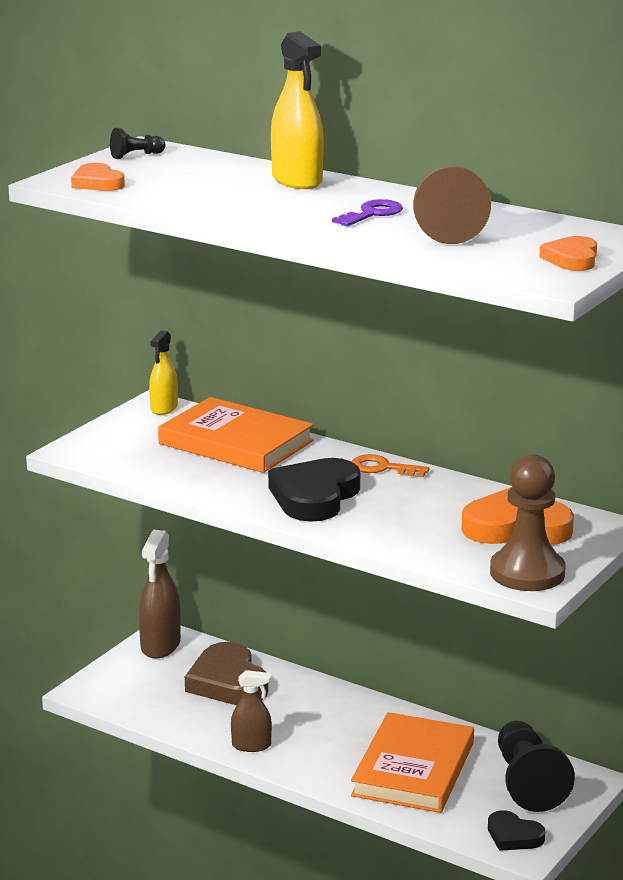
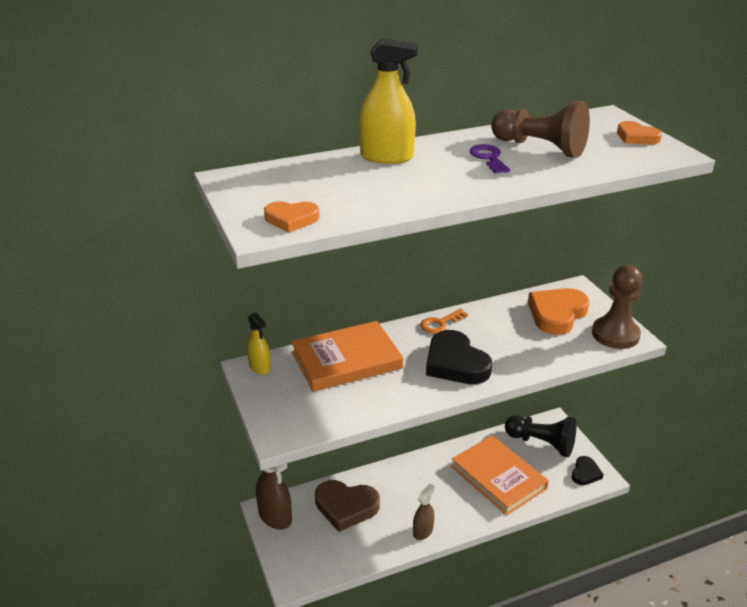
camera: 55 degrees left, 10 degrees up
(136, 156) = (245, 187): black pawn -> none
(513, 836) = (585, 473): black heart -> black heart turned 45 degrees counterclockwise

